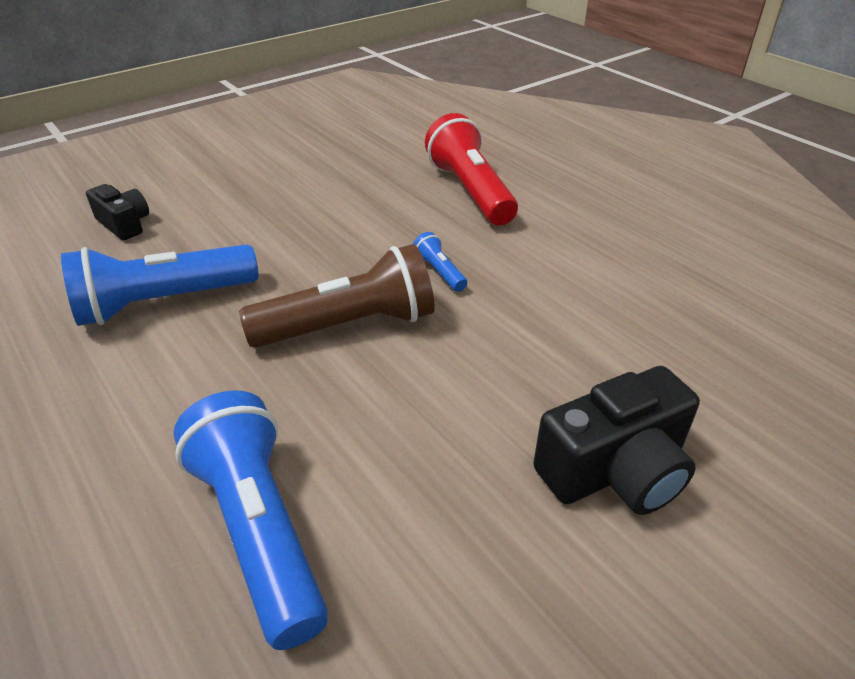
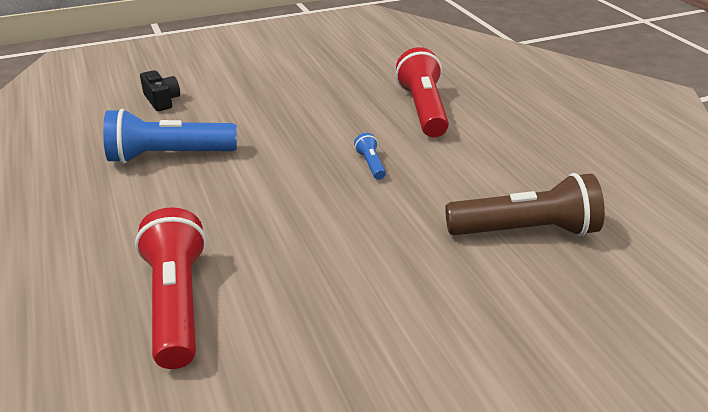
camera: 15 degrees right, 5 degrees down
(258, 529) = (176, 302): blue flashlight -> red flashlight
(349, 325) = (288, 190): brown flashlight -> brown flashlight (525, 230)
(615, 470) = (435, 315): black camera -> none

